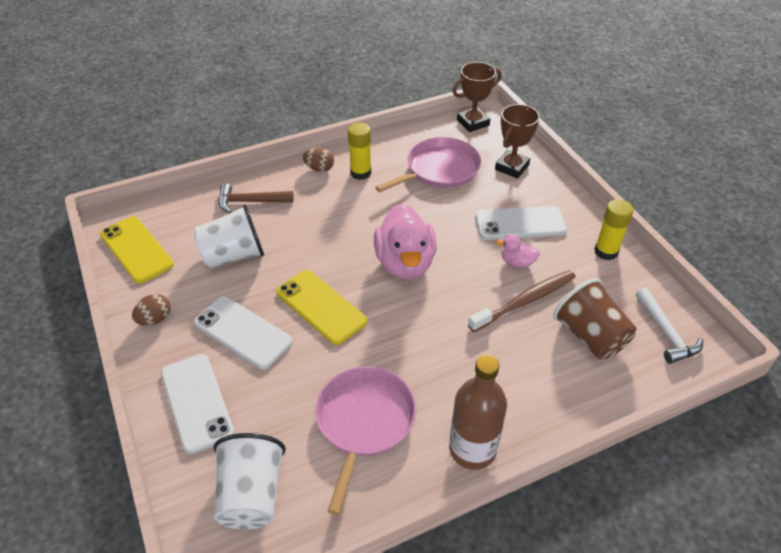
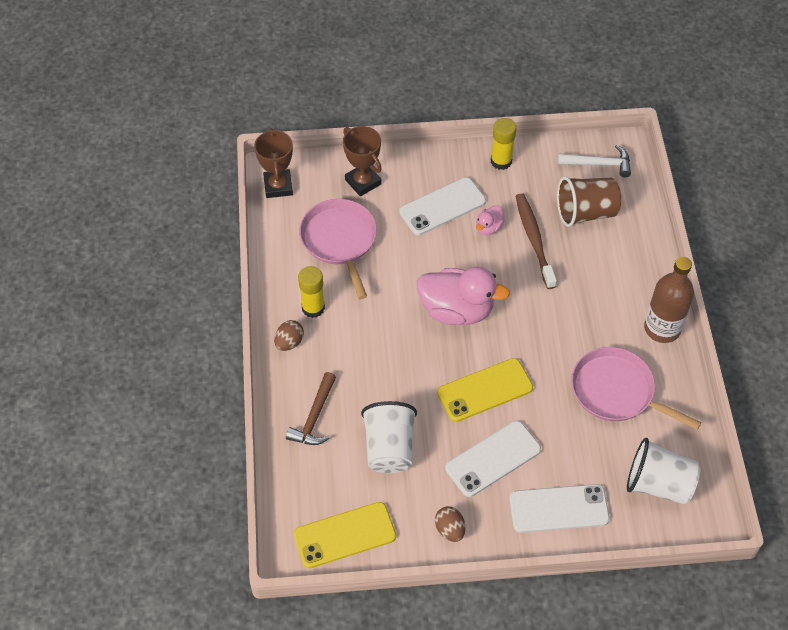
camera: 70 degrees left, 10 degrees up
(520, 224) = (442, 207): white phone -> white phone turned 45 degrees clockwise

